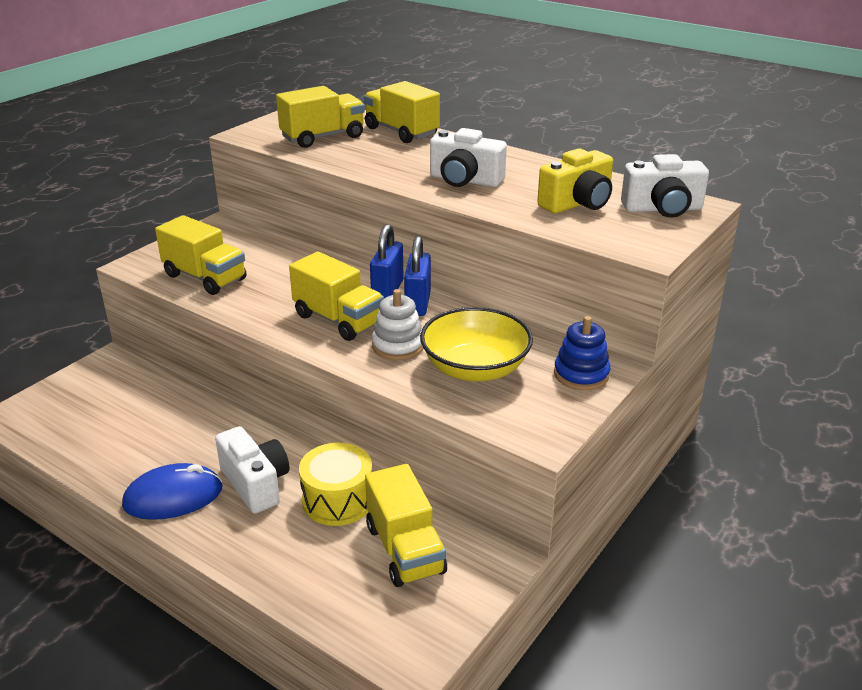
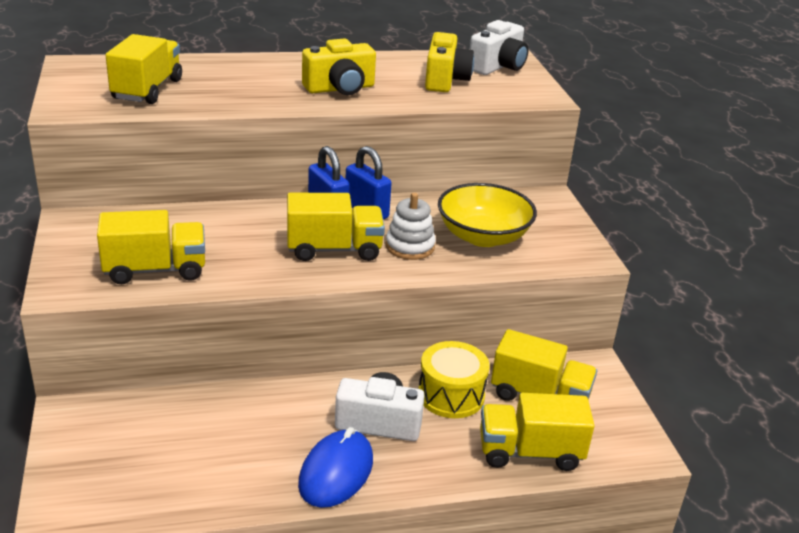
camera: 50 degrees left, 0 degrees up
(401, 132) = (206, 64): yellow truck -> yellow truck (530, 452)
(465, 180) = (340, 88): white camera -> yellow camera
(581, 374) = (544, 209): blue stacking toy -> none

